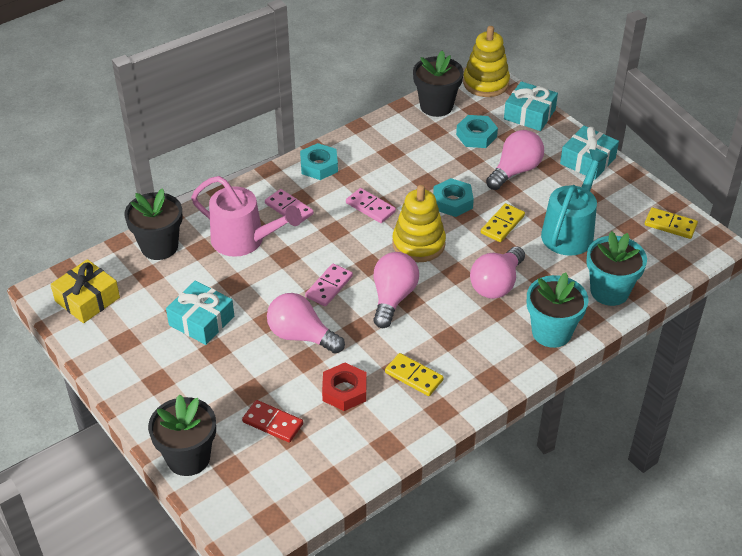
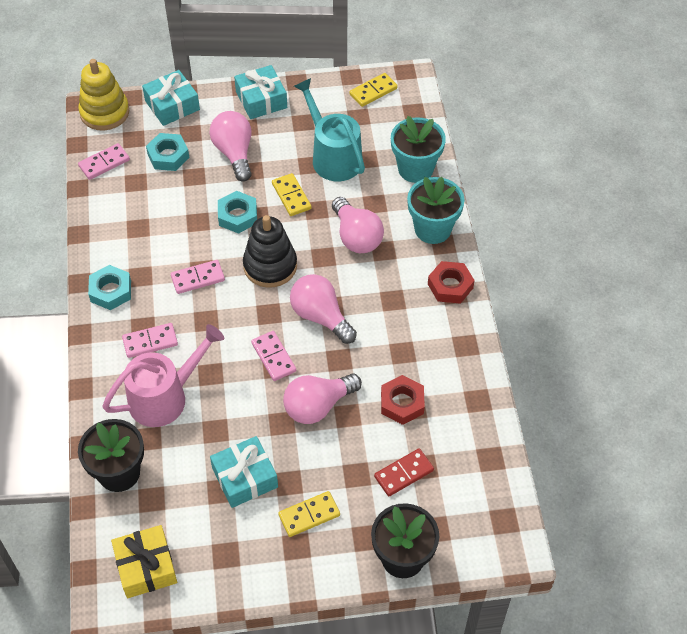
camera: 60 degrees left, 10 degrees up
(413, 376) = (418, 346): yellow domino -> yellow domino (309, 515)
(418, 244) = (270, 266): yellow stacking toy -> black stacking toy
(436, 106) = (104, 163): black flower pot -> pink domino
(498, 372) = (450, 286): none -> red nut

